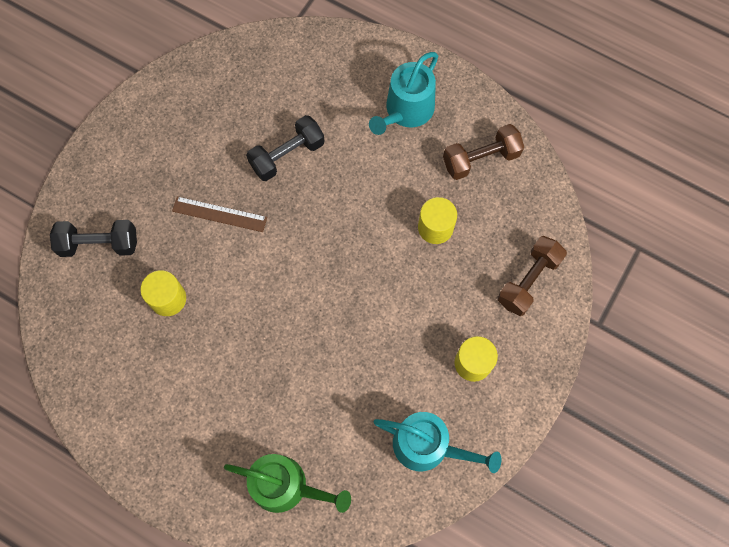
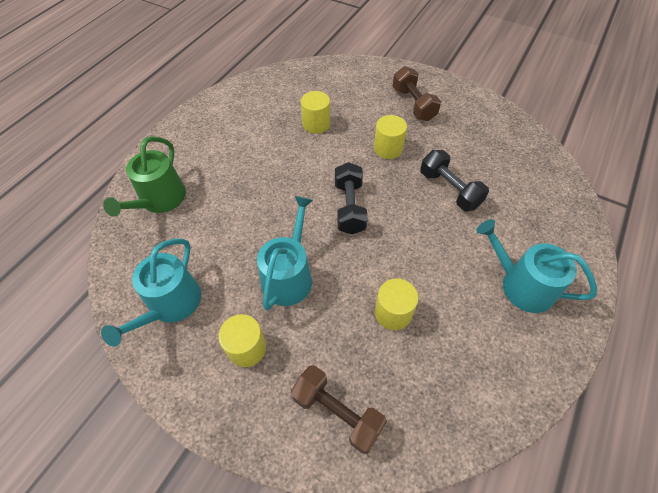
camera: 90 degrees right, 15 degrees down
(99, 244) = (357, 87): black dumbbell -> black dumbbell (349, 207)
(219, 214) = (388, 149): brown ruler -> yellow cylinder
(394, 326) = (289, 275): none -> turquoise watering can
(481, 159) = (481, 361): brown dumbbell -> brown dumbbell (413, 104)

